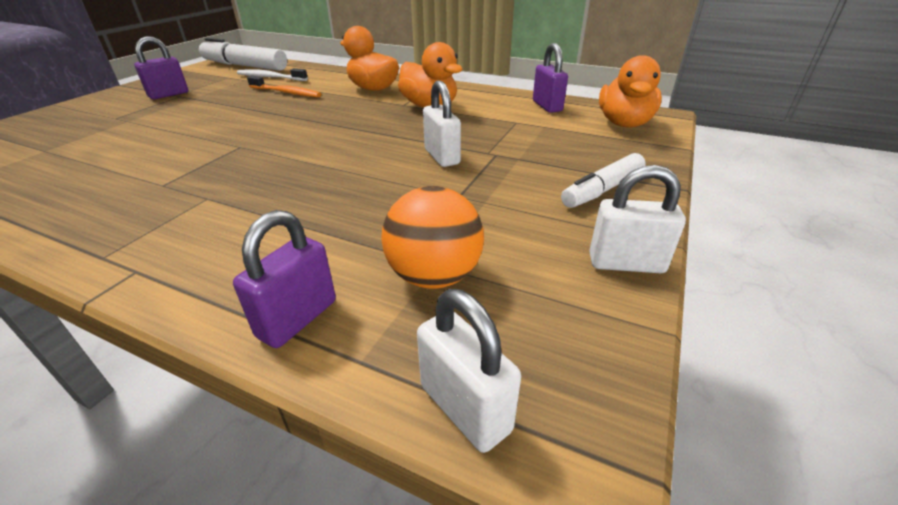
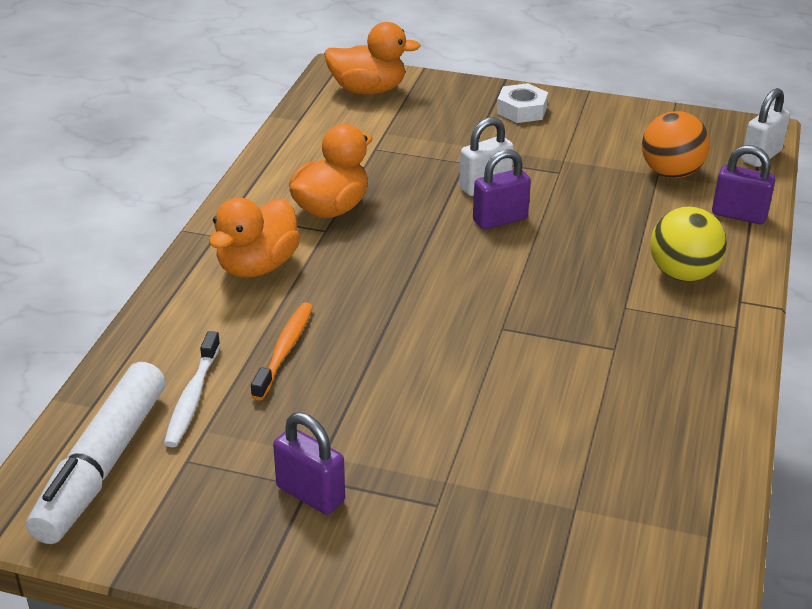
camera: 100 degrees left, 0 degrees up
(219, 240) = (683, 274): none -> yellow ball
(547, 106) = (320, 130): purple padlock -> purple padlock (500, 220)
(602, 190) = (521, 110): white marker -> white nut
(626, 263) = (619, 109): white padlock -> none

